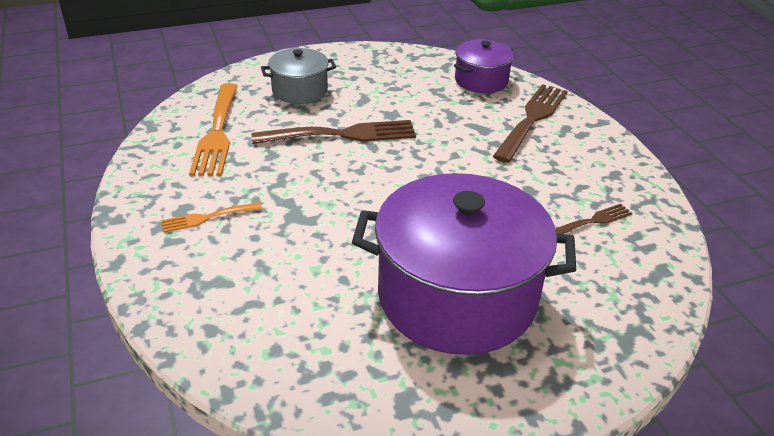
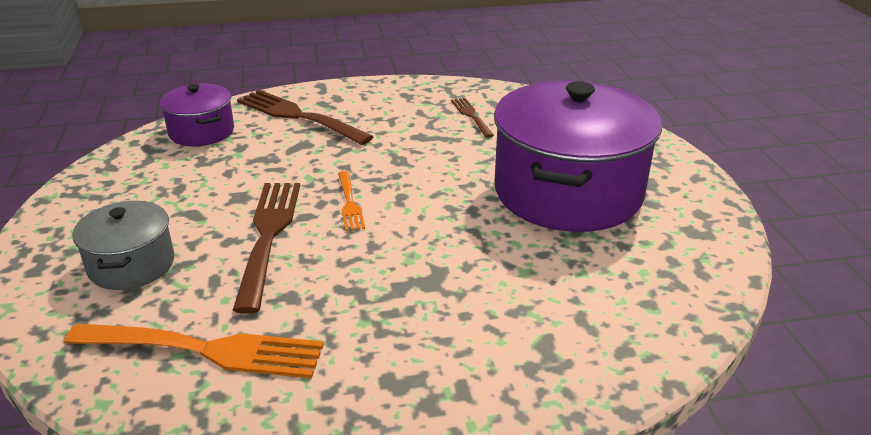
camera: 80 degrees left, 5 degrees down
(207, 217) = (418, 357): orange fork -> orange fork (349, 203)

